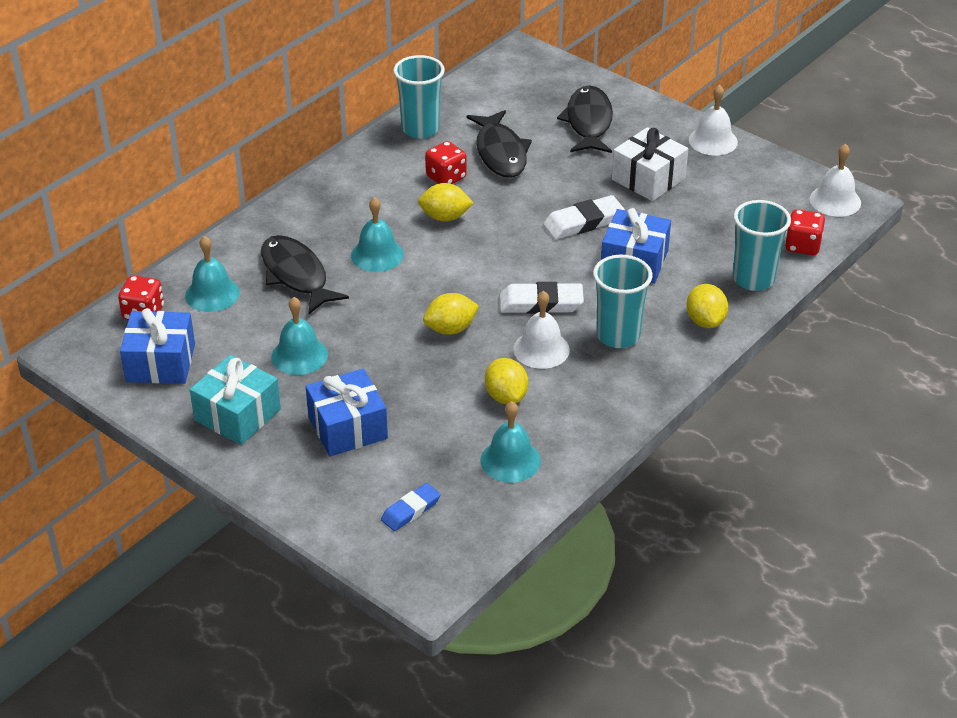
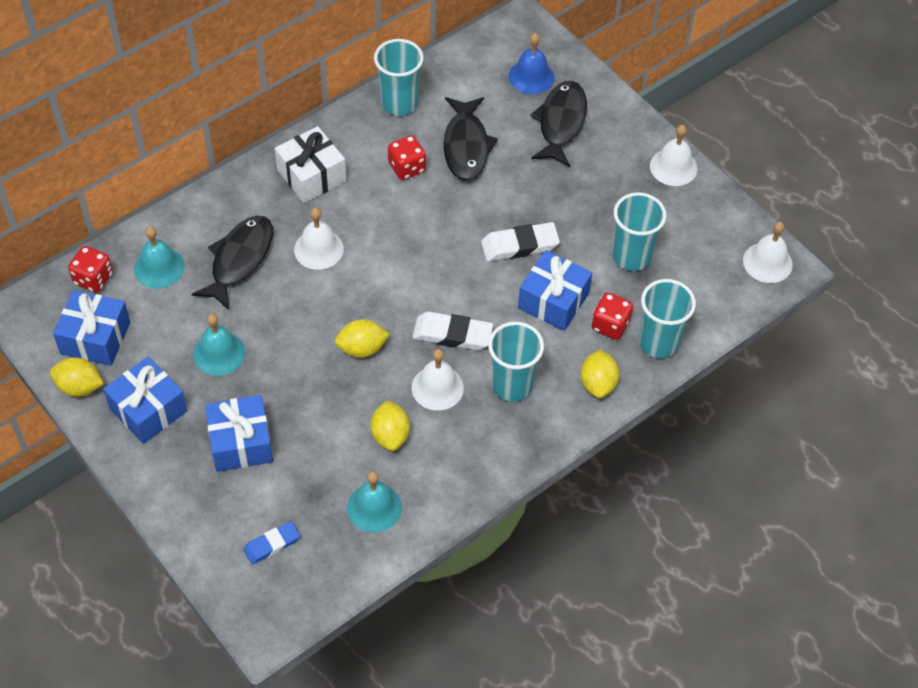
camera: 10 degrees right, 15 degrees up
(237, 415) = (148, 410): turquoise gift -> blue gift
(296, 275) = (239, 260): black fish -> black fish turned 45 degrees clockwise
(377, 255) = (318, 249): turquoise bell -> white bell
(445, 217) = (393, 216): yellow lemon -> yellow lemon (79, 387)
(546, 91) = (531, 77): none -> blue bell
(648, 179) = (597, 203): white gift -> white gift (311, 175)
(699, 215) = (631, 256): none -> turquoise cup
(802, 246) = (718, 312): red dice -> red dice (610, 325)

